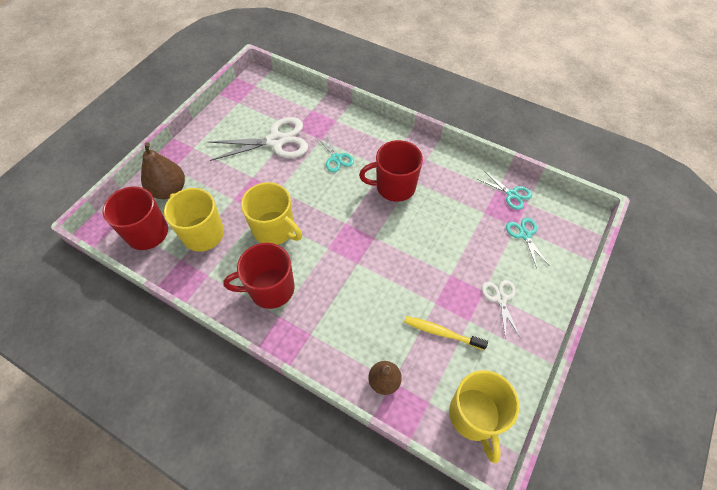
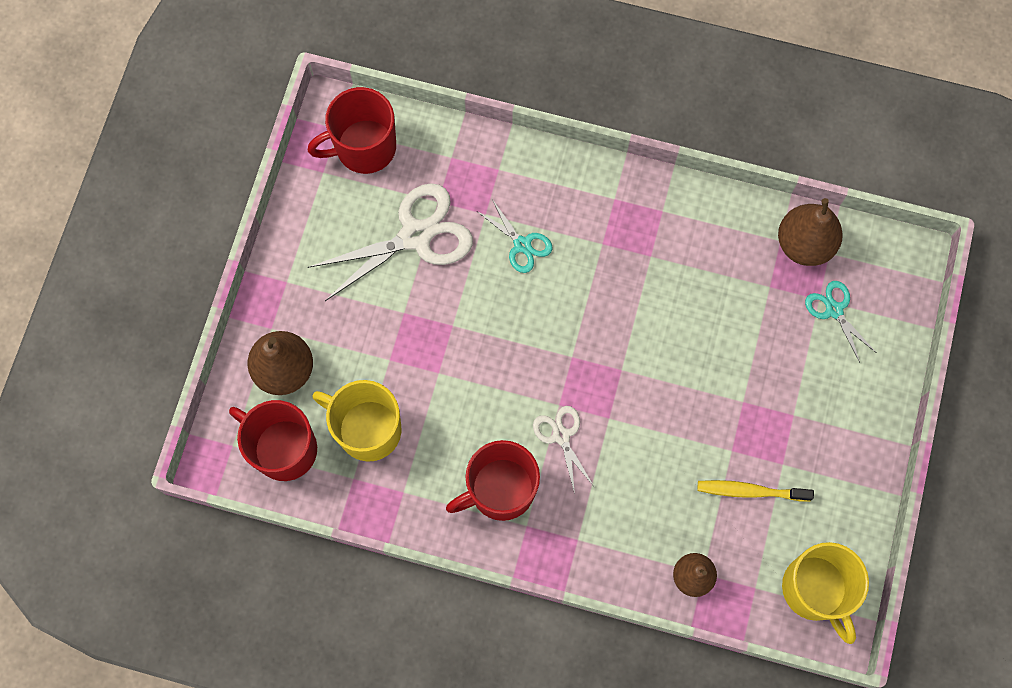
camera: 15 degrees left, 15 degrees up
(274, 230) = (472, 395): yellow mug -> none
(394, 187) = (627, 275): red mug -> red mug (364, 147)
(500, 298) = (818, 420): white scissors -> white scissors (561, 435)
(512, 194) = (804, 244): turquoise scissors -> brown pear

